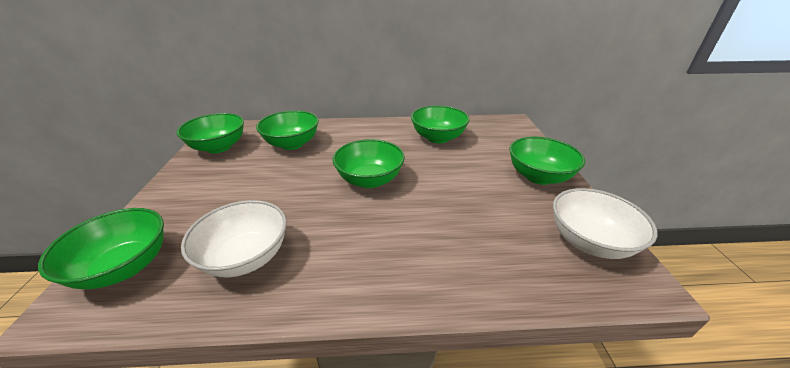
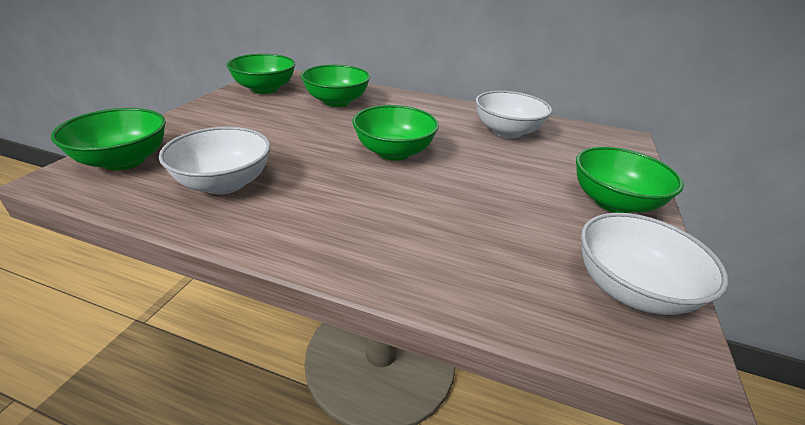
camera: 20 degrees right, 0 degrees up
(438, 138) = (507, 132): green bowl -> white bowl

